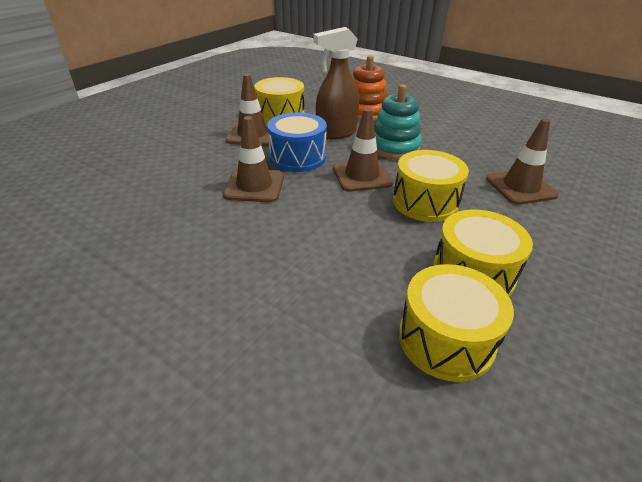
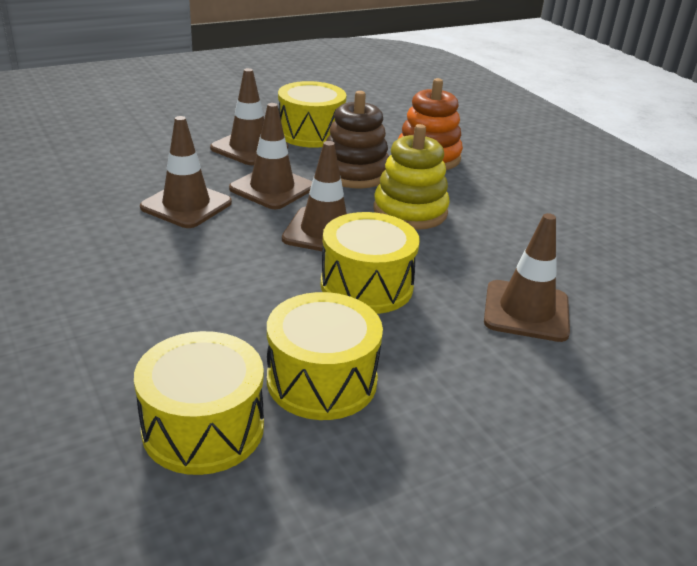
camera: 25 degrees right, 5 degrees down
(297, 157) = (272, 188): blue drum -> brown traffic cone
(336, 133) = (354, 173): brown spray bottle -> brown stacking toy
(394, 147) = (410, 211): turquoise stacking toy -> yellow stacking toy

